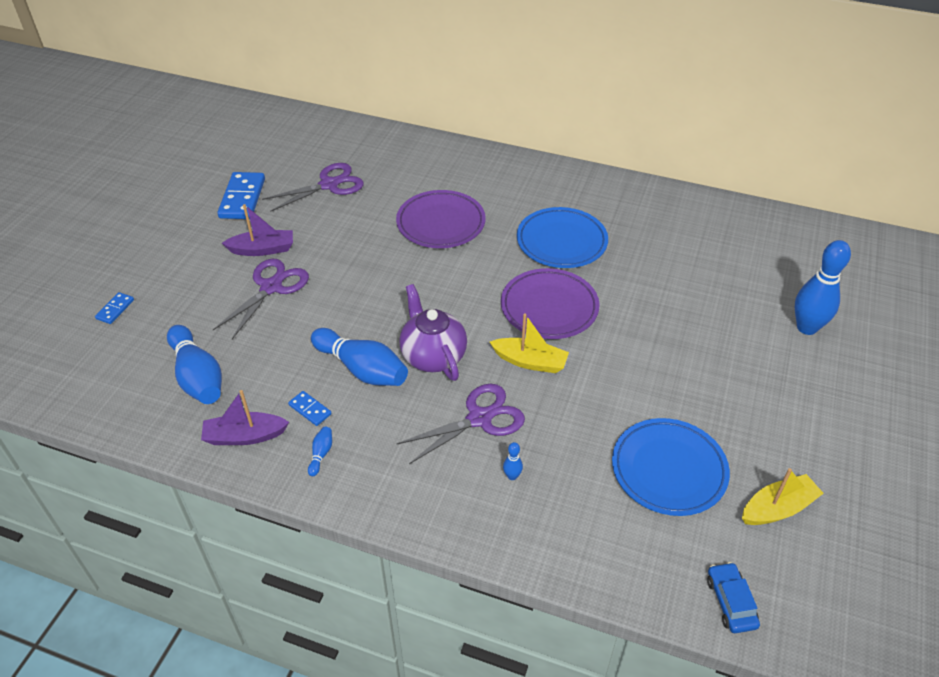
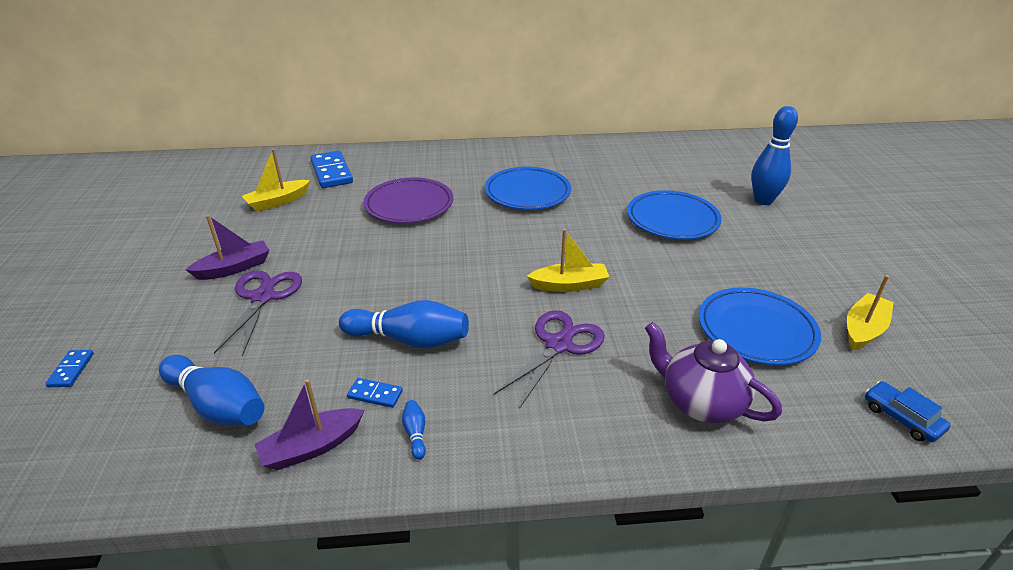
camera: 25 degrees left, 10 degrees down
(242, 198) = (187, 232): blue domino -> blue domino (331, 172)
(329, 185) = (278, 201): purple scissors -> yellow boat
(433, 356) = (474, 307): purple teapot -> purple teapot (700, 402)
(512, 476) = (627, 383): blue bowling pin -> none
(549, 308) = (554, 241): purple plate -> none
(686, 320) = (672, 220): none -> blue plate

